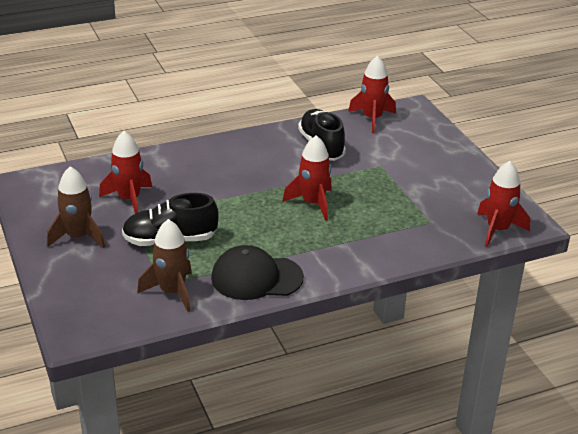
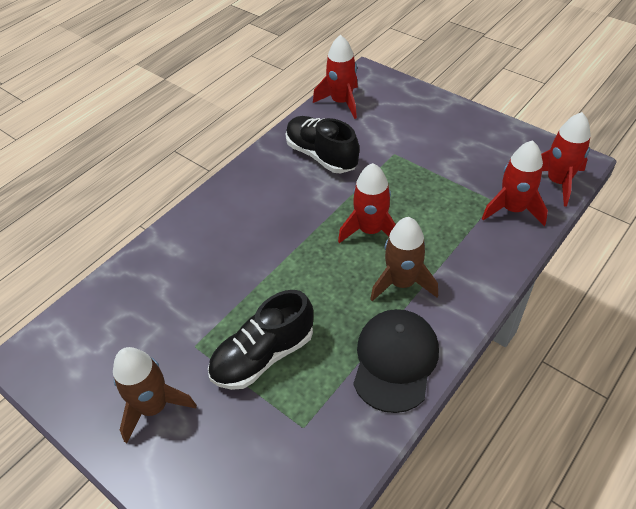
camera: 25 degrees left, 15 degrees up
(129, 199) = (174, 319): red rocket -> red rocket (513, 209)
(172, 292) = (323, 433): brown rocket -> brown rocket (402, 283)
(256, 278) = (395, 361): black cap -> black cap turned 135 degrees clockwise

